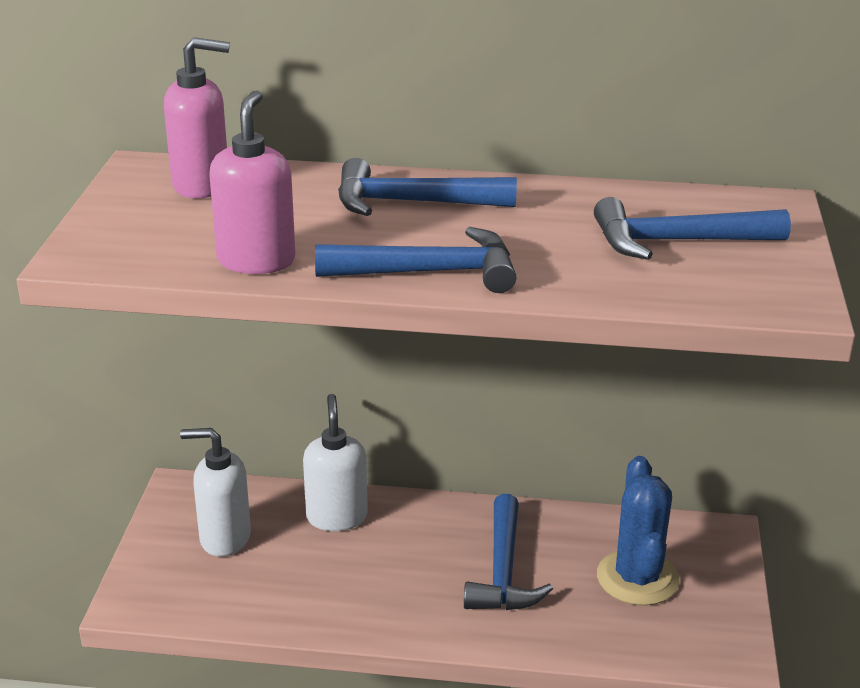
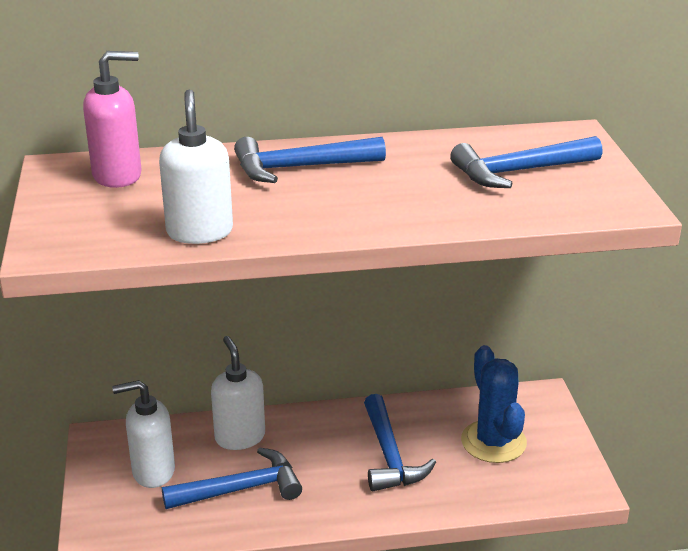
camera: 15 degrees left, 0 degrees up
(256, 260) = (199, 232): pink soap dispenser -> white soap dispenser
(429, 272) = (345, 221): blue hammer -> blue hammer (240, 489)

